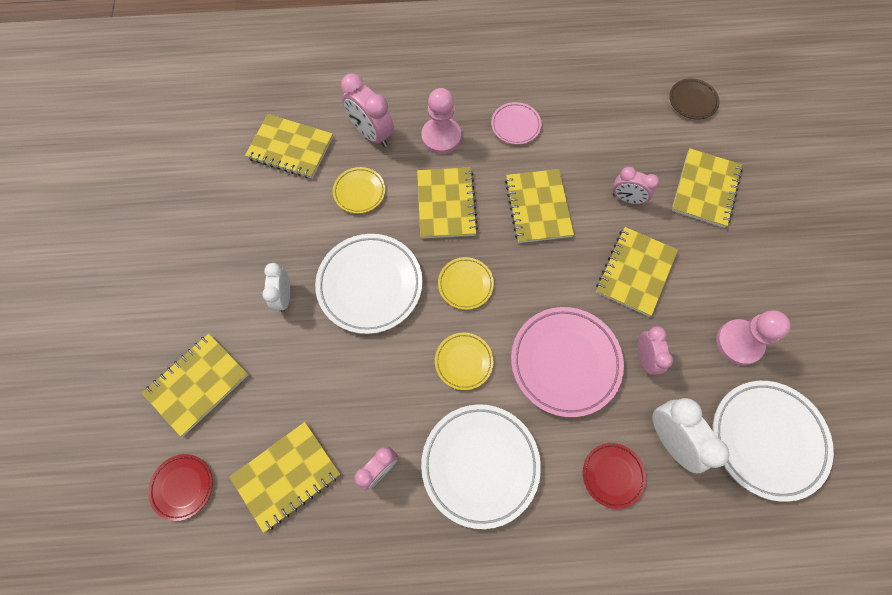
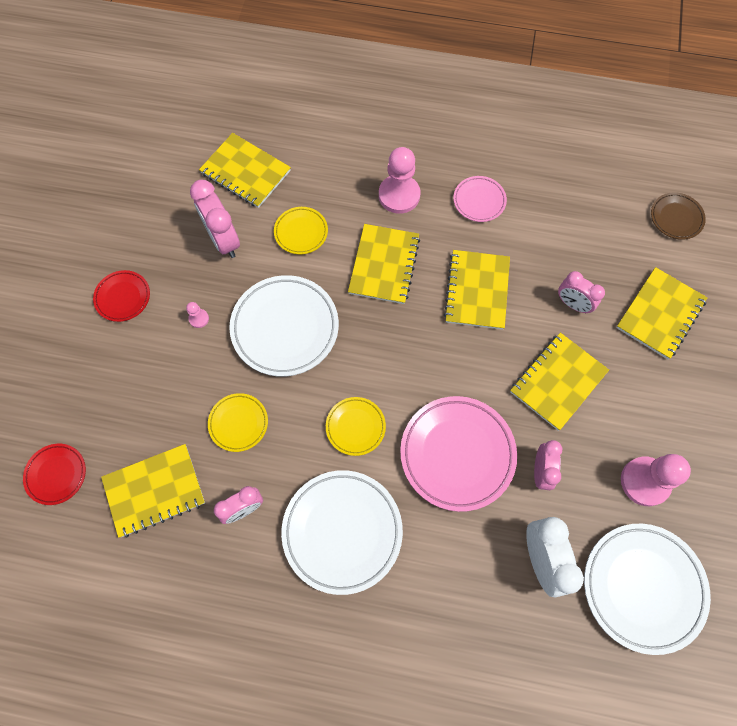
camera: 15 degrees right, 0 degrees up
(197, 384) = (95, 382): yellow notebook -> none
(284, 297) = (199, 318): white clock -> pink pawn
(371, 134) = (330, 176): pink clock -> pink clock (223, 240)
(465, 284) = (380, 351): yellow plate -> yellow plate (238, 423)
(612, 475) = (471, 578): red plate -> red plate (123, 297)

